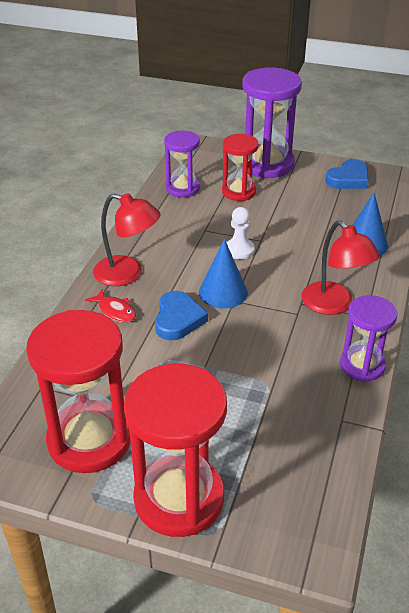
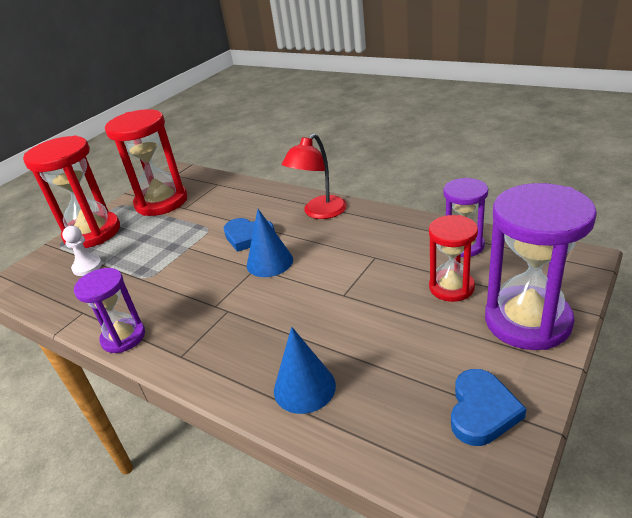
camera: 110 degrees right, 5 degrees down
(115, 311) = (275, 208): red fish -> none
(239, 250) = (331, 277): white pawn -> white pawn (87, 267)
(334, 305) = (211, 334): red lamp -> none
(348, 179) = (482, 411): blue heart -> blue heart turned 135 degrees counterclockwise

